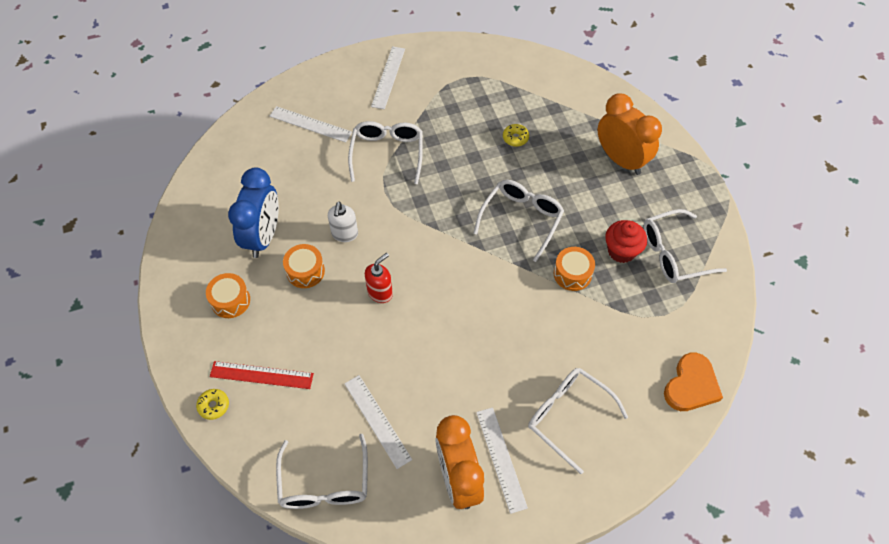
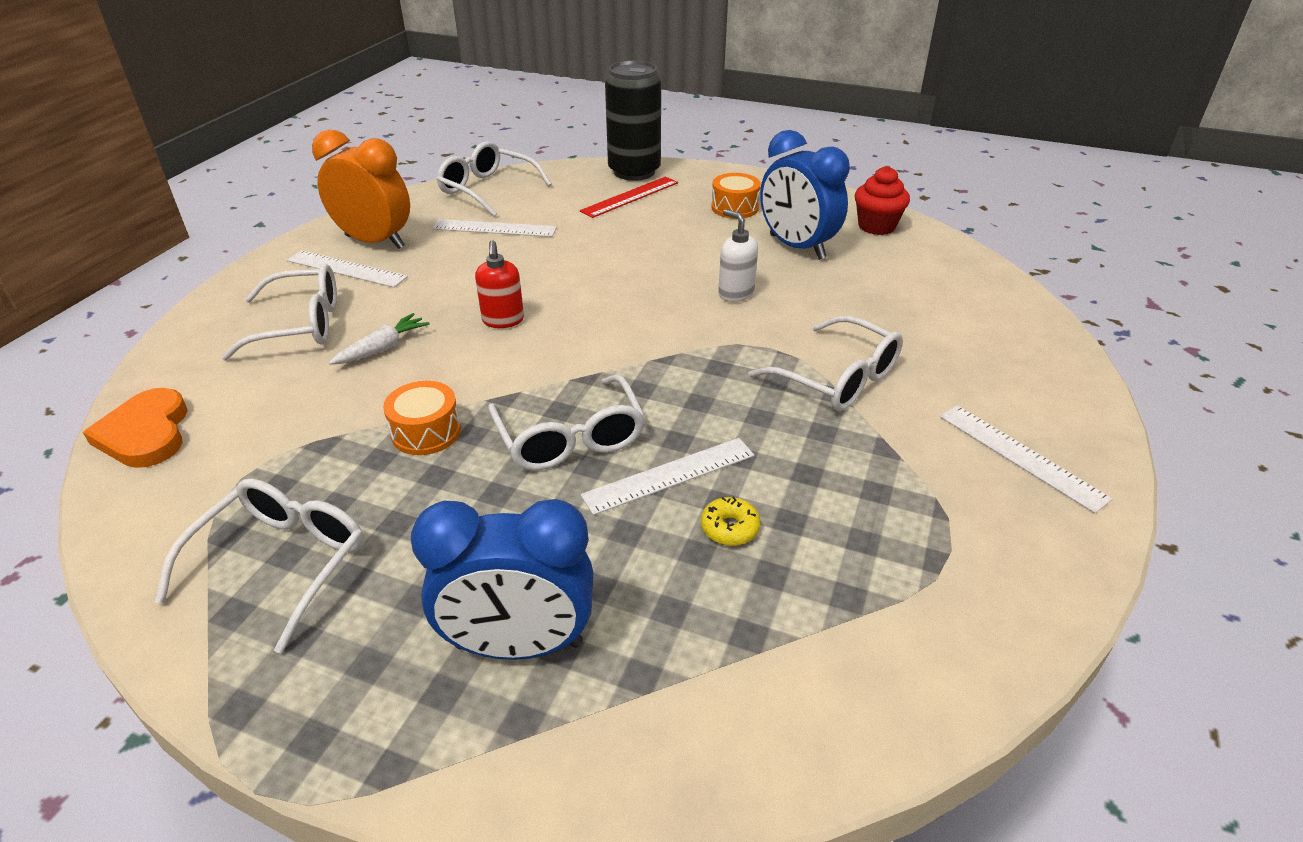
camera: 130 degrees right, 20 degrees down
(214, 406) = (634, 171): yellow donut -> black can
(305, 271) = (716, 253): orange drum -> none
(310, 124) = (964, 340): white ruler -> white ruler (669, 475)
(380, 292) = (624, 283): red soap dispenser -> red soap dispenser (503, 320)
(543, 352) = (383, 348): none -> white carrot
(621, 160) = (519, 645): orange clock -> blue clock
(621, 251) = (378, 505): red cupcake -> red cupcake (876, 226)

